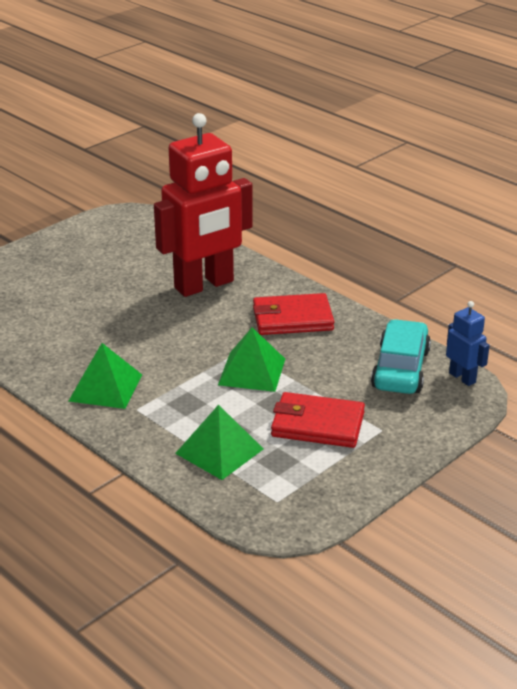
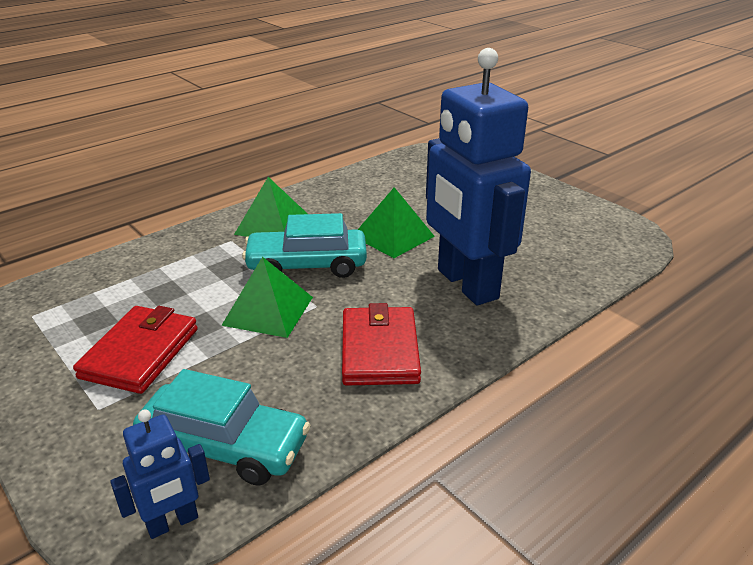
camera: 95 degrees right, 0 degrees up
(181, 360) = (307, 265): none -> turquoise car
(204, 285) = (466, 284): red robot -> blue robot
(219, 451) = (135, 283): green pyramid -> green pyramid (393, 236)

